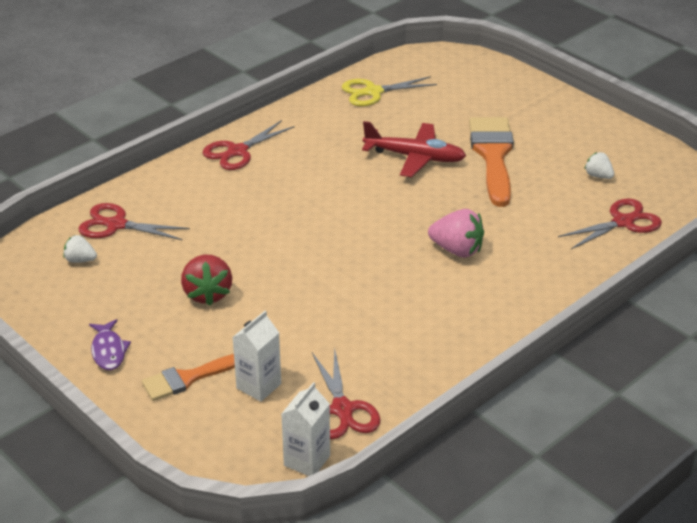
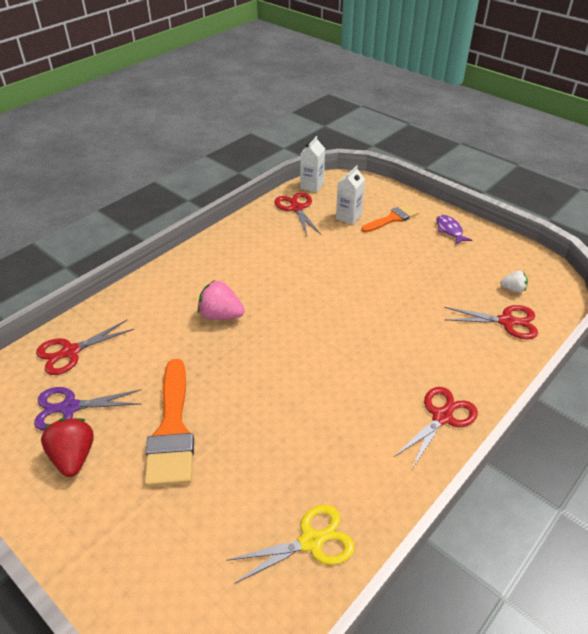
camera: 175 degrees right, 5 degrees up
(207, 294) = (404, 269): red strawberry -> red strawberry (74, 457)
(414, 157) = (256, 421): red plane -> none
(598, 176) = (70, 408): white strawberry -> purple scissors

